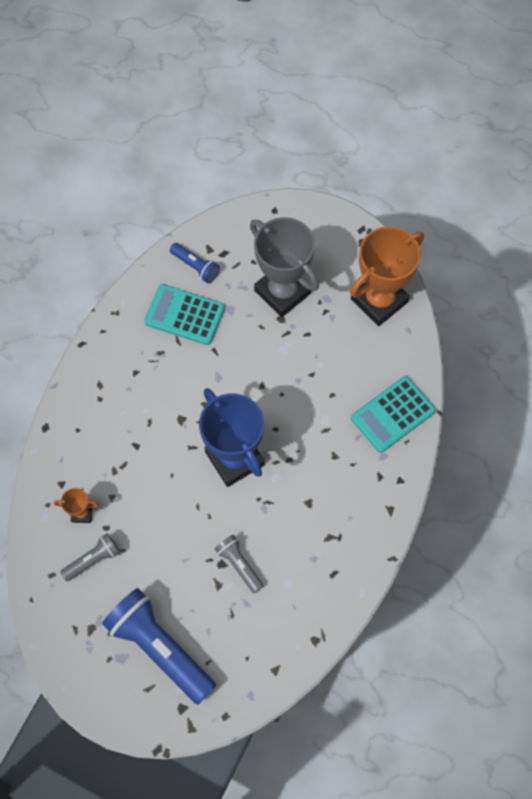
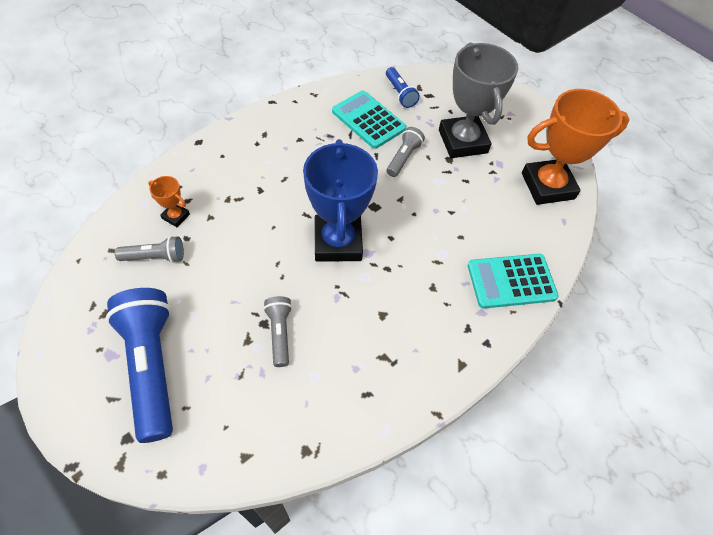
camera: 25 degrees right, 10 degrees down
(240, 340) = (403, 158): none -> grey flashlight

